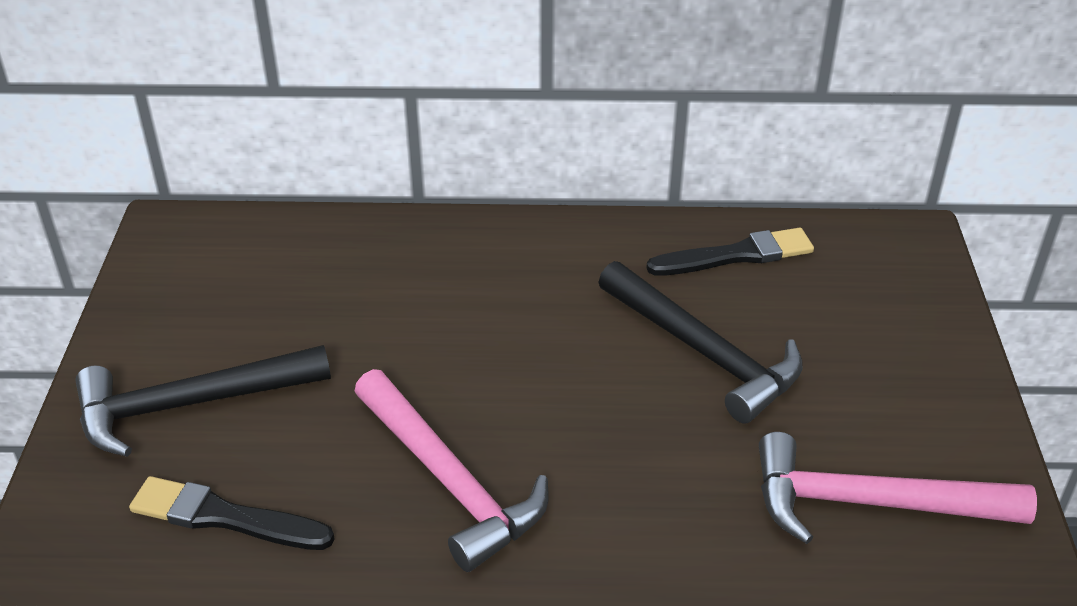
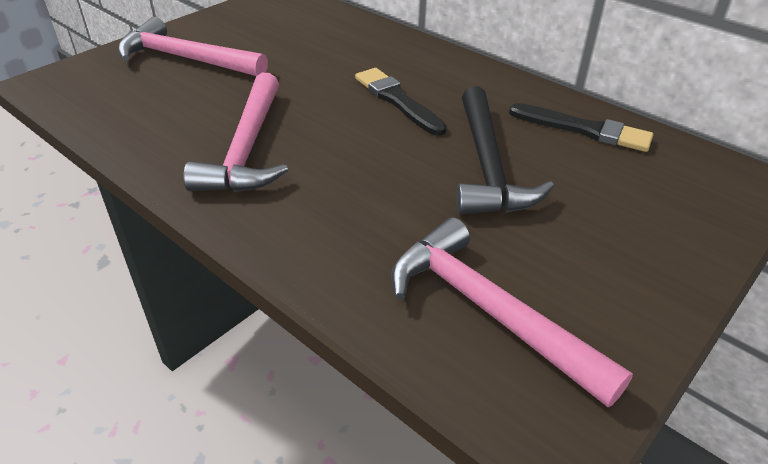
camera: 40 degrees right, 0 degrees up
(190, 404) = (186, 59): black hammer -> pink hammer
(225, 517) = (129, 107): black brush -> black brush (397, 100)

